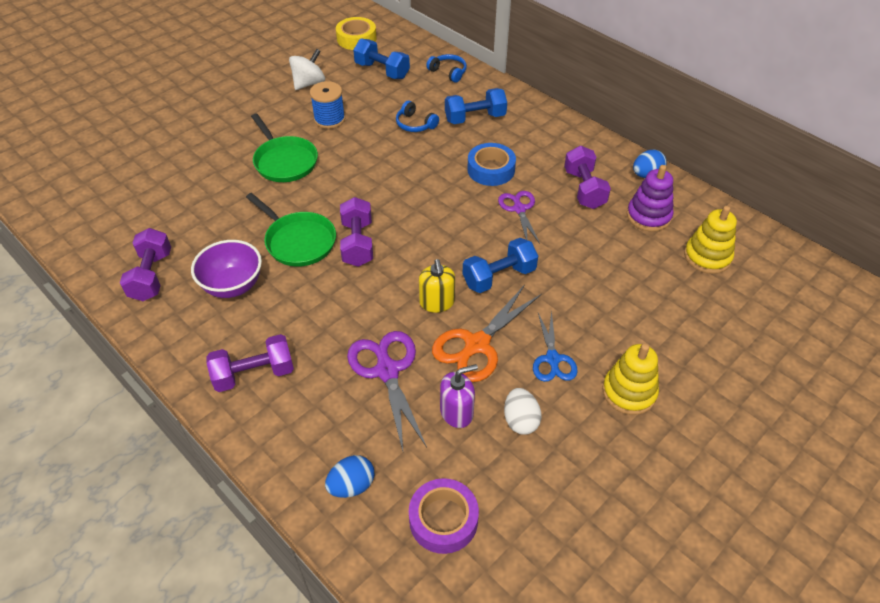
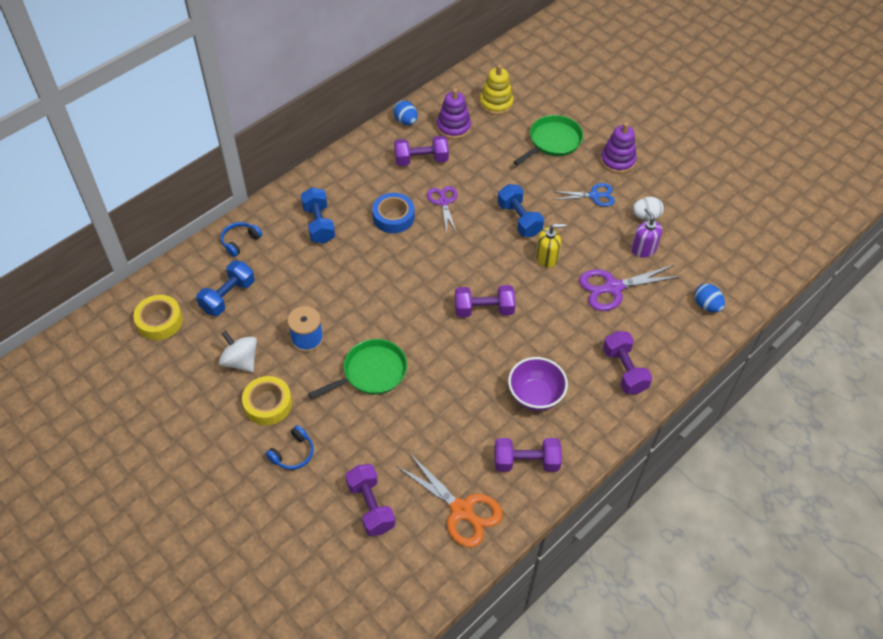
camera: 90 degrees left, 5 degrees up
(137, 167) = (370, 506): none -> purple dumbbell
(260, 101) = (268, 404): none -> yellow tape
(298, 241) = (481, 352): green pan -> green pan (553, 141)
(415, 124) = (323, 269): blue headphones -> blue headphones (293, 453)
(443, 520) = (721, 258): purple tape -> none
(476, 345) = (585, 236): orange scissors -> orange scissors (462, 510)
(519, 209) = (443, 202): purple scissors -> purple scissors turned 90 degrees clockwise
(629, 392) = (617, 161): yellow stacking toy -> purple stacking toy

